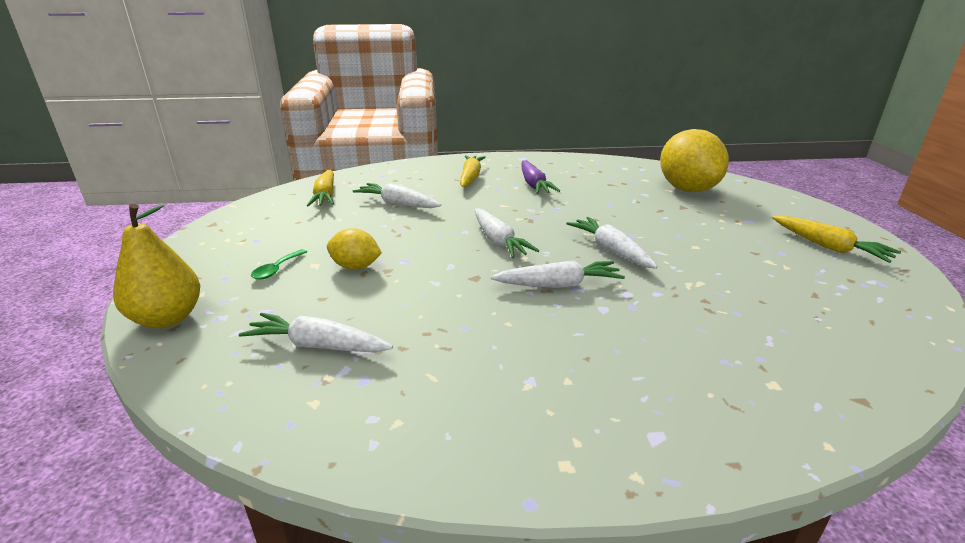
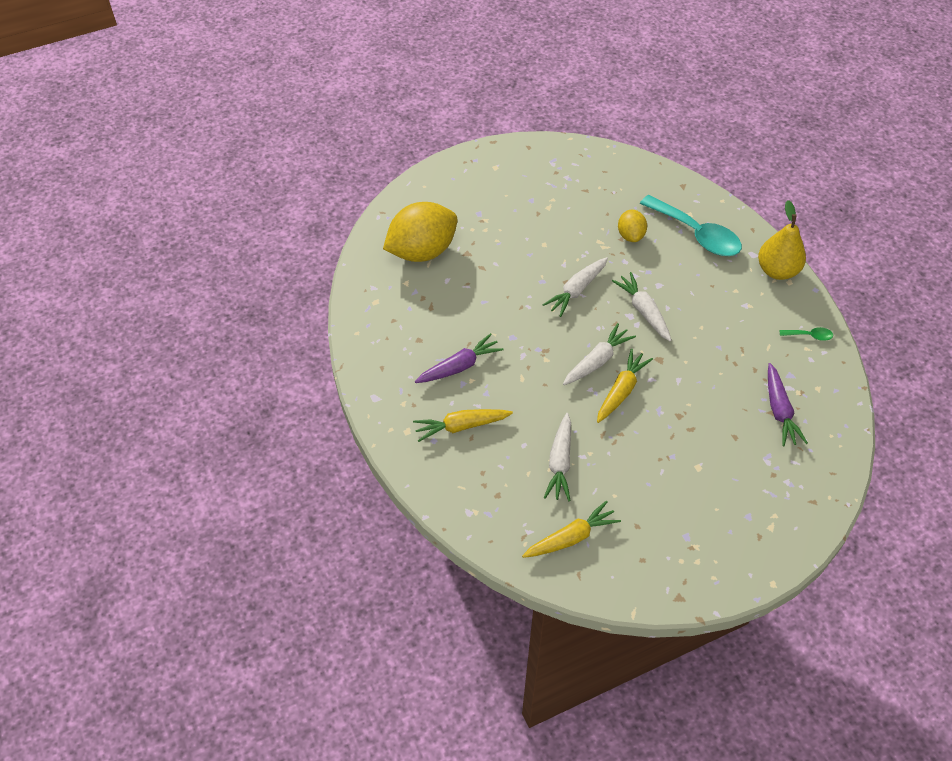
camera: 110 degrees left, 25 degrees up
(167, 318) = (809, 512): yellow pear -> yellow pear (777, 270)
(276, 269) = (719, 488): green spoon -> green spoon (809, 336)
(318, 346) = (779, 410): white carrot -> purple carrot
(356, 267) = (686, 437): yellow lemon -> yellow lemon (630, 235)
(716, 376) = (696, 234): none -> turquoise spoon
(828, 247) = (509, 176): yellow carrot -> yellow carrot (621, 391)

